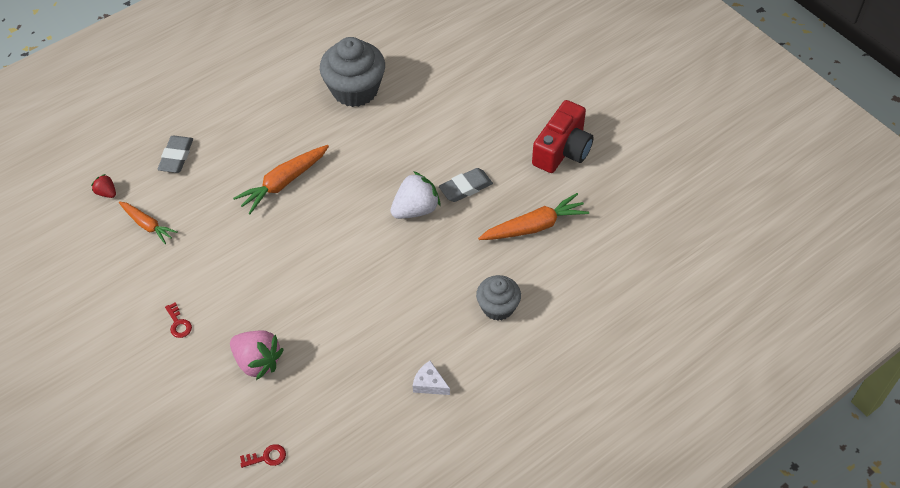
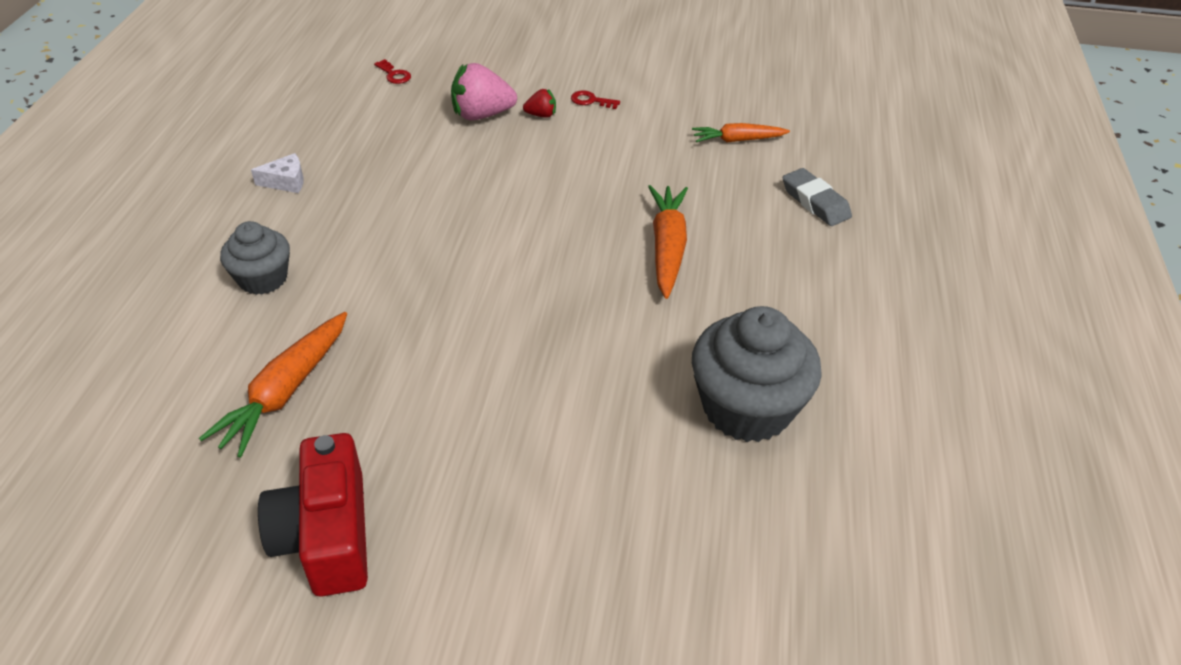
camera: 135 degrees right, 10 degrees down
(106, 193) = (819, 139): red strawberry -> red strawberry (541, 115)
(266, 457) = (394, 75): red key -> red key turned 75 degrees counterclockwise
(415, 209) = (474, 315): white strawberry -> none
(465, 188) = (434, 380): grey eraser -> none

